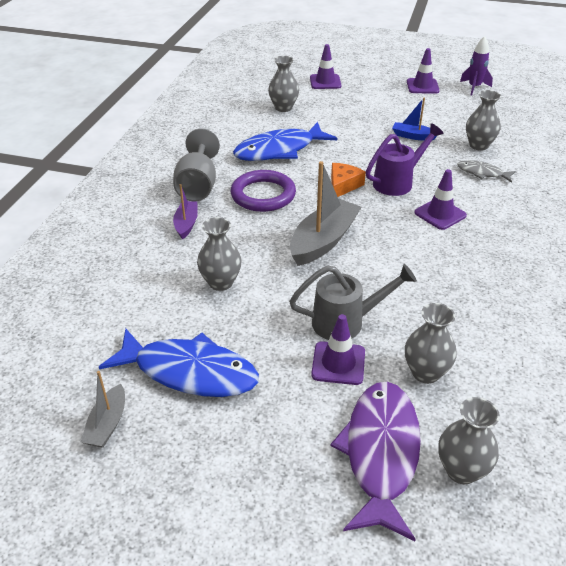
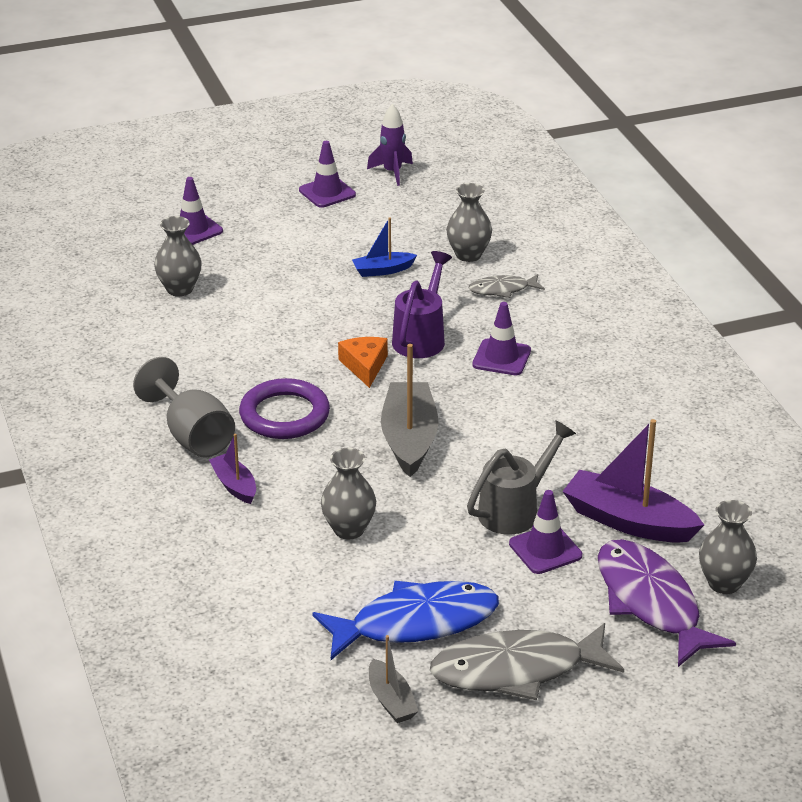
camera: 35 degrees left, 5 degrees down
(218, 452) = (517, 670): none -> grey fish
(279, 150) = (240, 351): blue fish -> none
(425, 373) = (629, 521): grey vase -> purple boat

